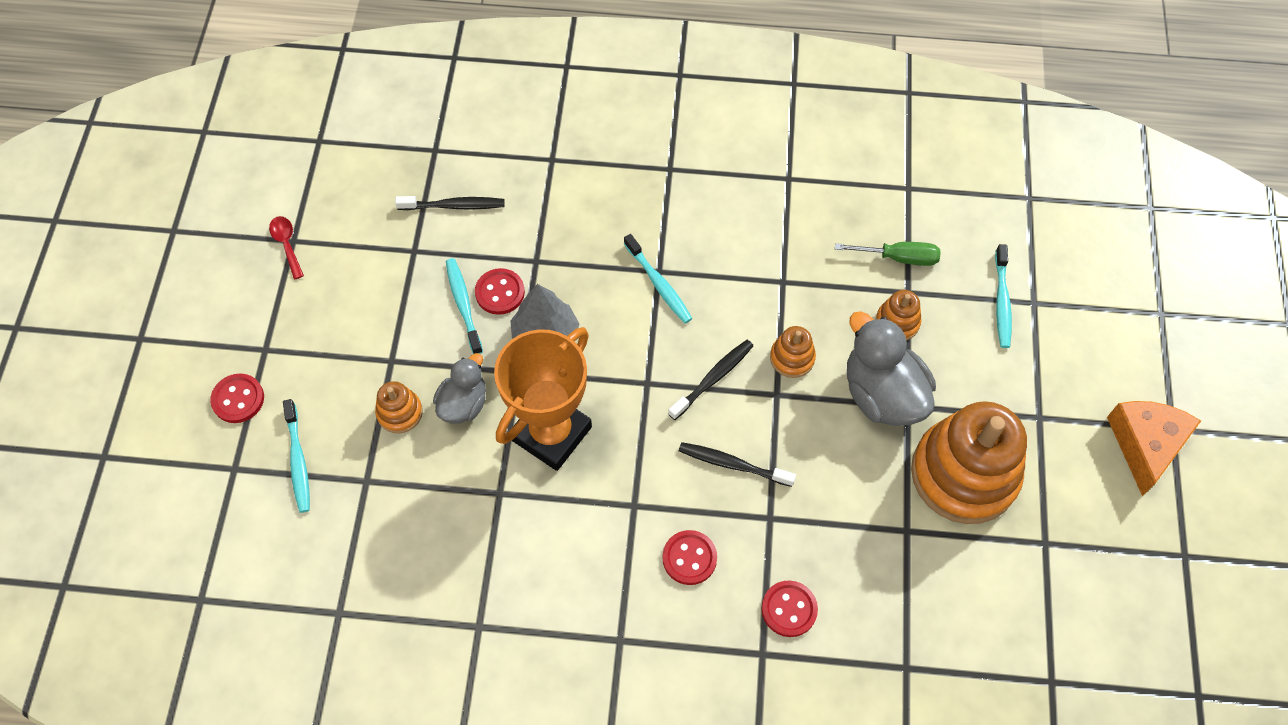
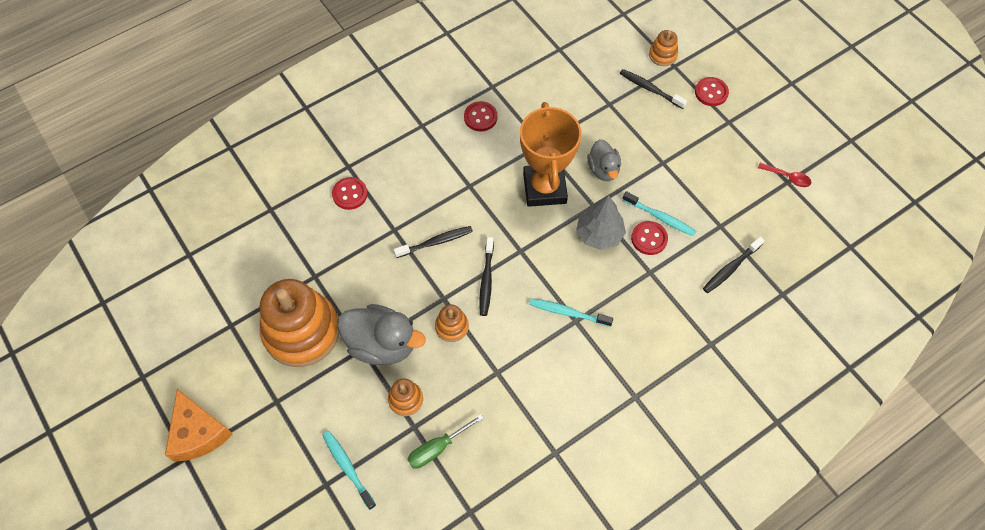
camera: 140 degrees right, 0 degrees up
(298, 461) = (650, 89): turquoise toothbrush -> black toothbrush
(400, 412) = (629, 143): orange stacking toy -> orange stacking toy (662, 55)
(689, 558) = (419, 182): red button -> red button (480, 117)

